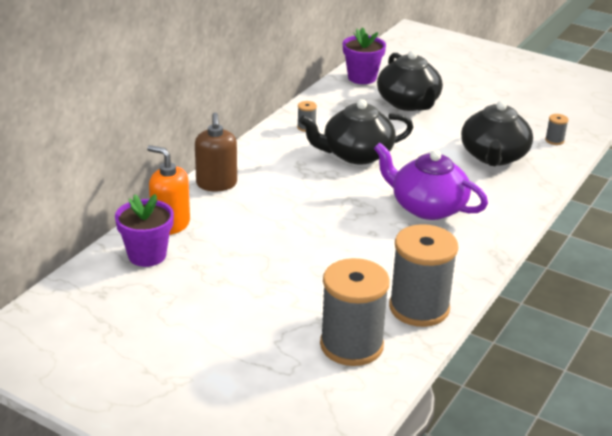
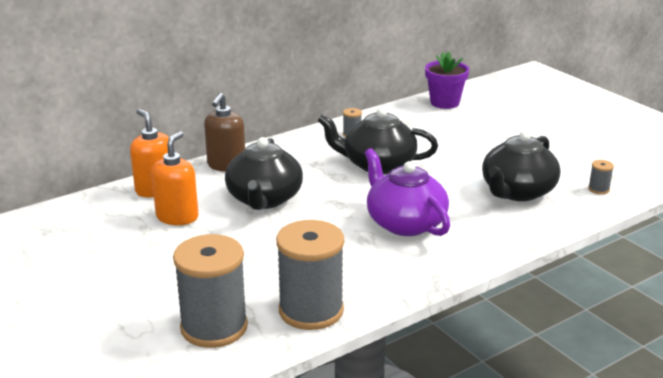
camera: 25 degrees right, 5 degrees down
(147, 255) = (112, 209): purple flower pot -> none
(219, 248) = (177, 217): none -> orange soap dispenser
(409, 103) = (471, 131): black teapot -> black teapot (264, 199)

